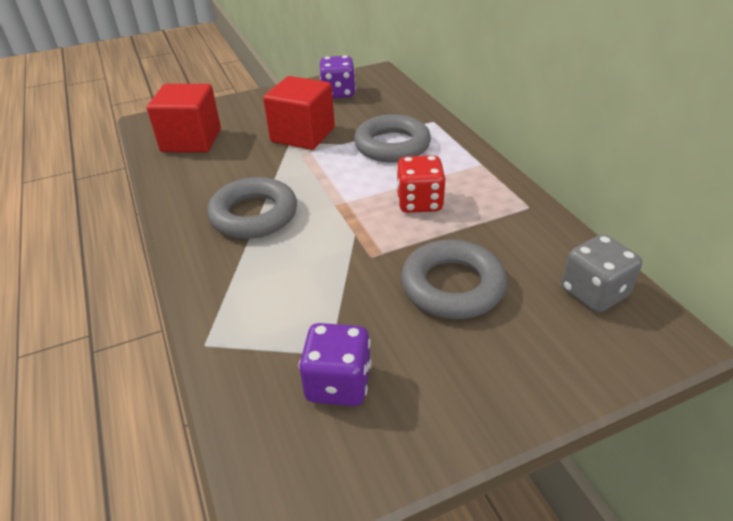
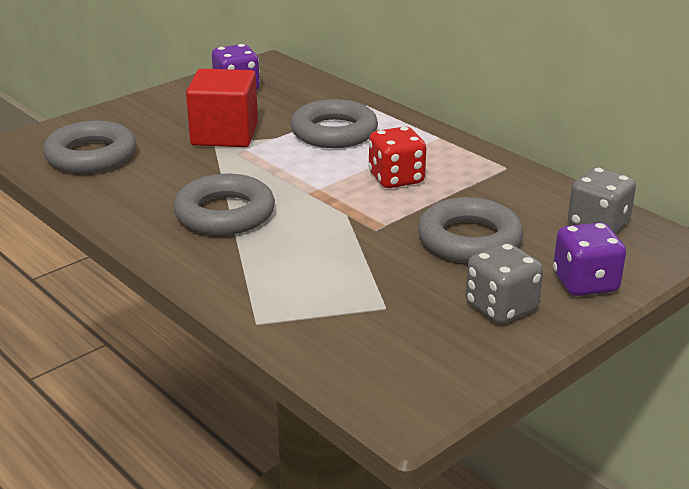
camera: 20 degrees left, 10 degrees down
(191, 140) = (91, 155): red cube -> grey ring
(338, 384) = (408, 326): purple dice -> purple dice (585, 283)
(442, 382) = (501, 307): none -> grey dice

